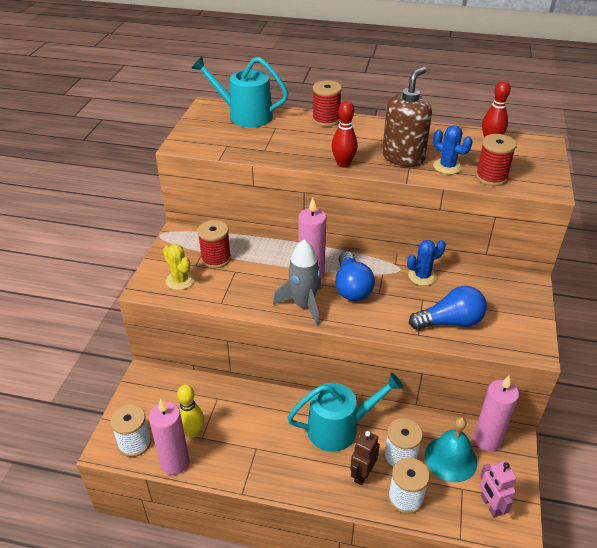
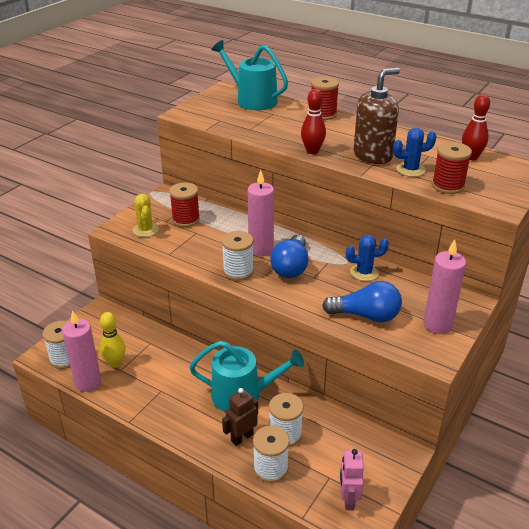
camera: 20 degrees right, 5 degrees down
(303, 305) = (238, 271): grey rocket -> white spool
(447, 166) = (410, 170): blue cactus -> blue cactus turned 75 degrees counterclockwise
(450, 458) = (333, 449): turquoise bell -> none
(487, 440) = (378, 444): pink candle -> pink candle (437, 324)

